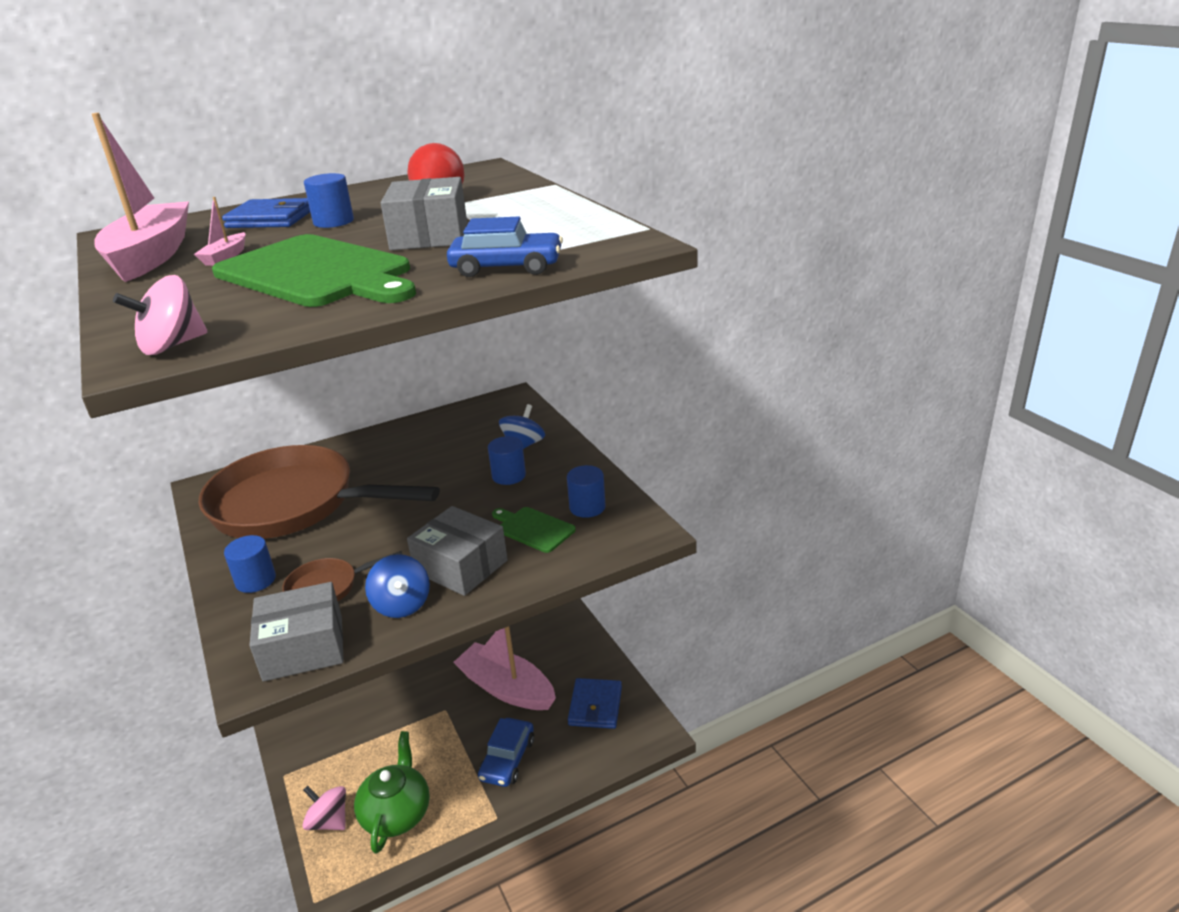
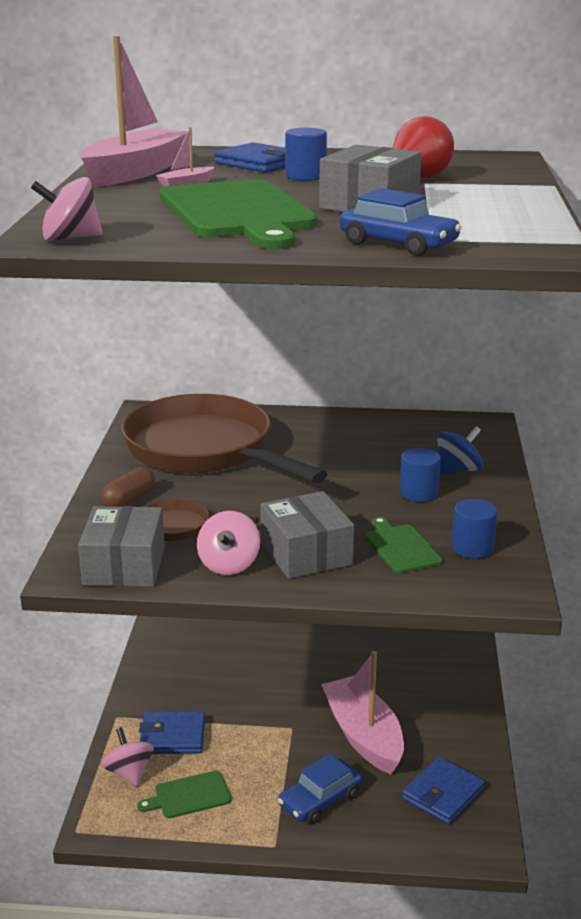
camera: 30 degrees right, 5 degrees down
(255, 580) = (129, 500): blue cylinder -> brown capsule
(303, 648) = (124, 566): grey box -> grey box turned 75 degrees clockwise
(347, 767) = (172, 736): none -> blue wallet
(397, 813) = (189, 795): green teapot -> green cutting board
(402, 604) = (229, 564): blue spinning top -> pink spinning top

